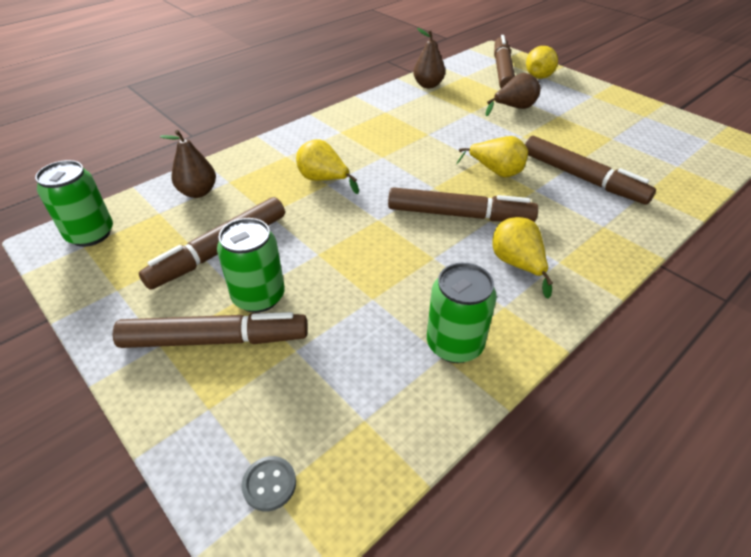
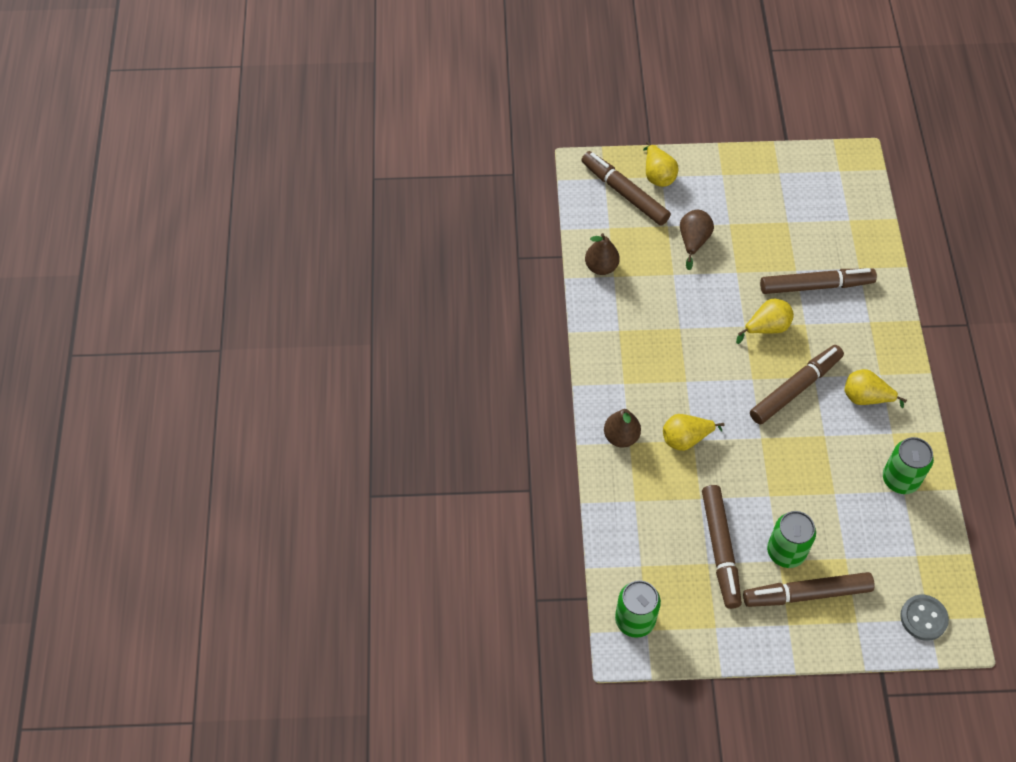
camera: 50 degrees left, 15 degrees up
(198, 192) = (633, 528): brown pear -> brown pear (621, 437)
(215, 340) = (806, 594): brown marker -> brown marker turned 135 degrees counterclockwise
(269, 484) = (923, 618): grey button -> grey button, size x1.53

